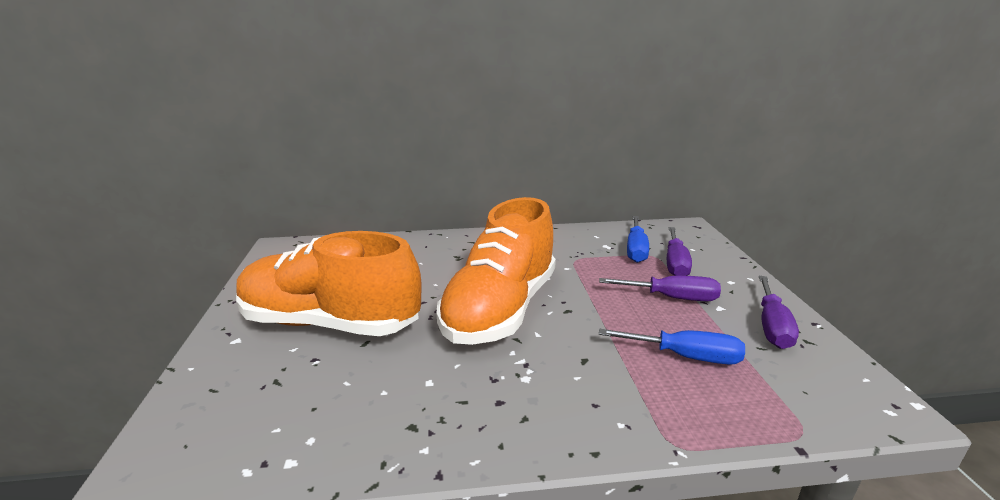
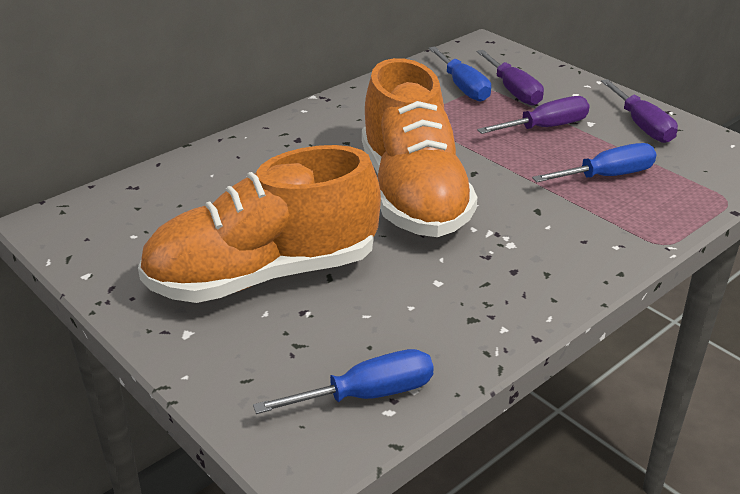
camera: 35 degrees left, 10 degrees up
(255, 447) = (367, 395): none -> blue screwdriver

